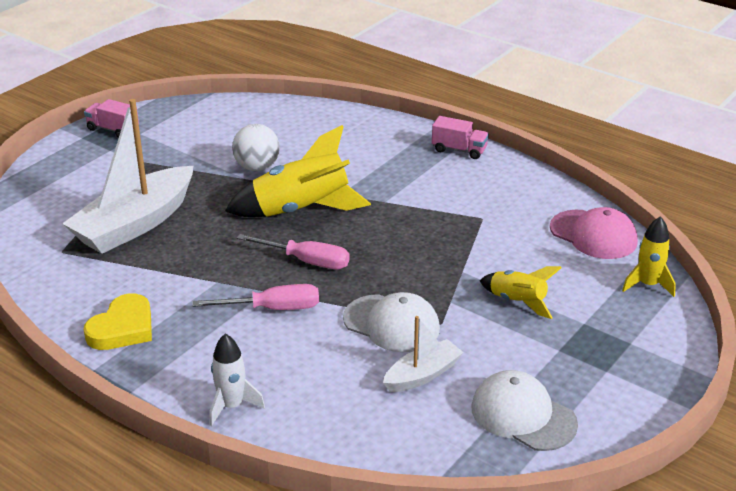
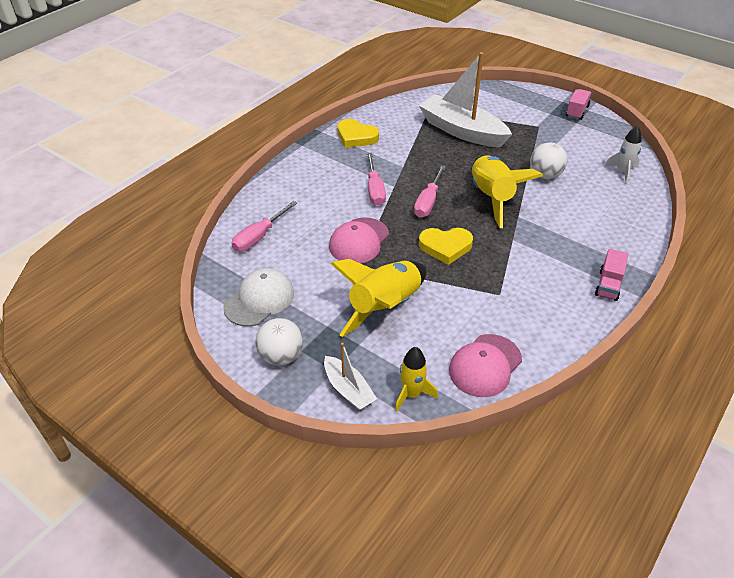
camera: 90 degrees right, 10 degrees up
(232, 406) = (285, 179): white rocket -> white rocket (622, 172)
(384, 426) = (259, 237): none -> pink screwdriver
(391, 324) = (359, 241): white cap -> pink cap
(401, 251) = (445, 247): none -> yellow heart
(422, 375) = (305, 254): white boat -> white boat (348, 390)
(517, 302) = (385, 307): yellow rocket -> yellow rocket, size x1.81
(620, 387) = (281, 356): none -> white ball

